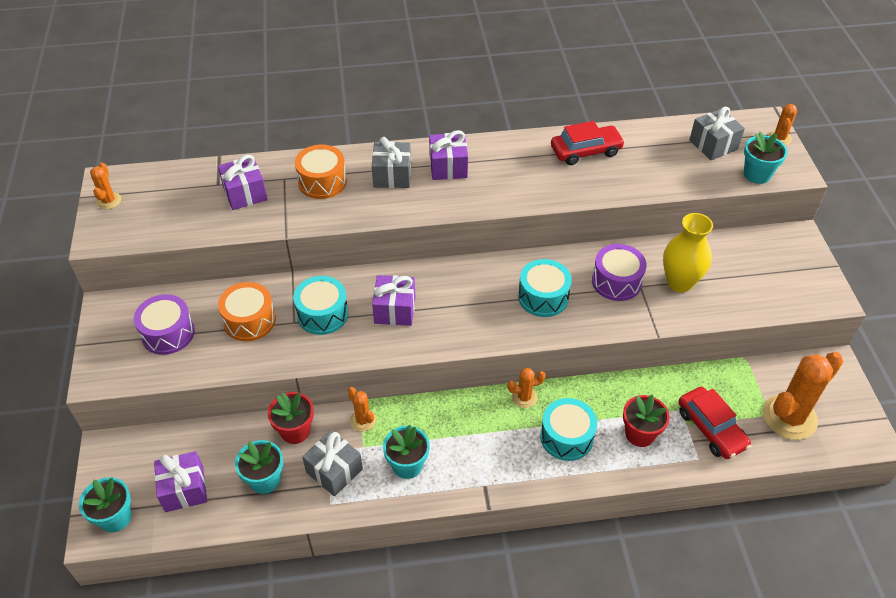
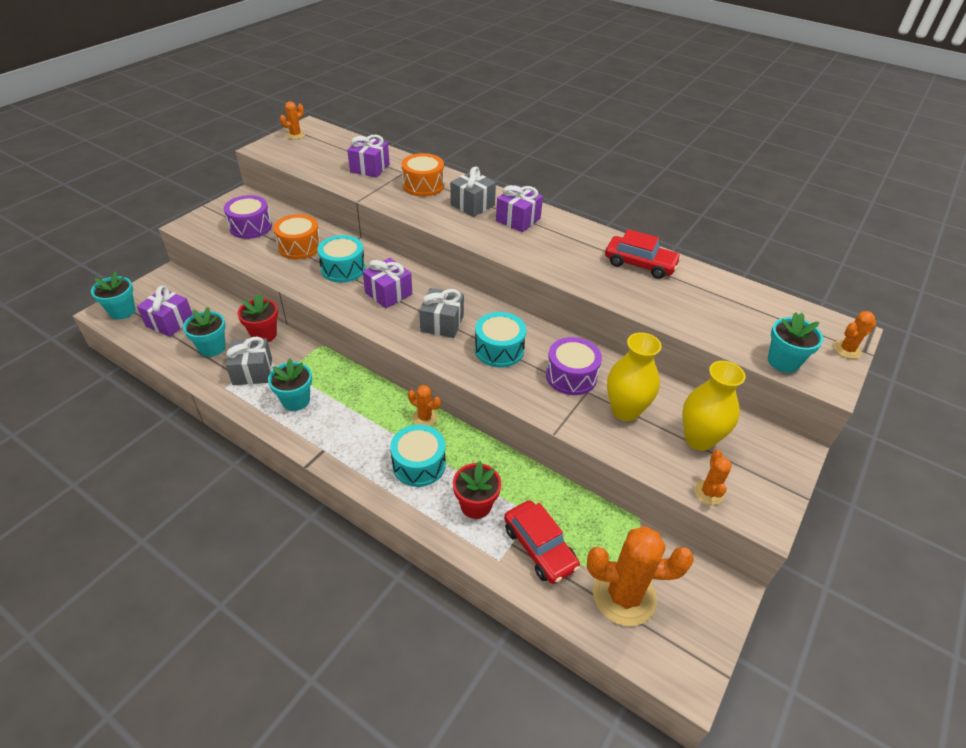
camera: 40 degrees right, 5 degrees down
(363, 420) = (307, 356): orange cactus -> orange cactus (708, 492)
(711, 428) = (539, 547): red car -> red car turned 45 degrees counterclockwise
(713, 145) = (767, 319): grey gift -> grey gift (442, 323)
(743, 270) = (699, 439): none -> yellow vase

